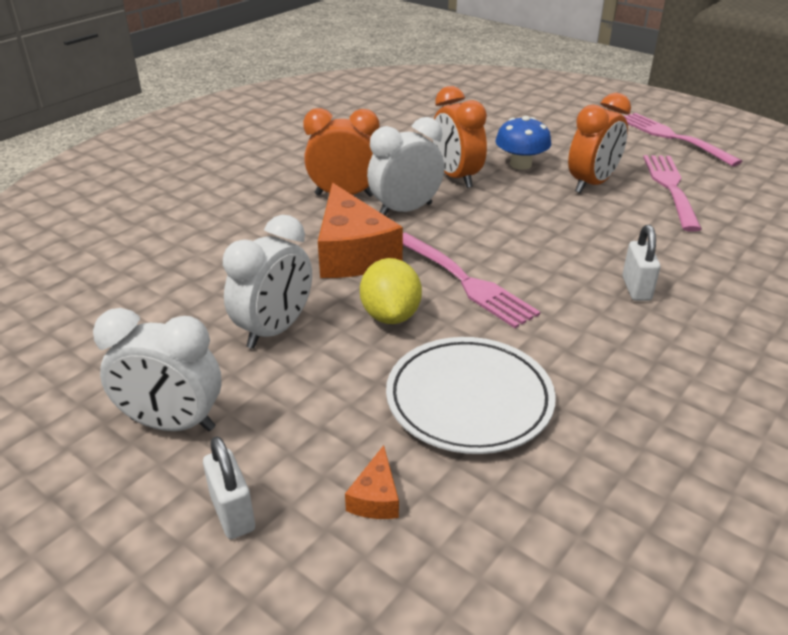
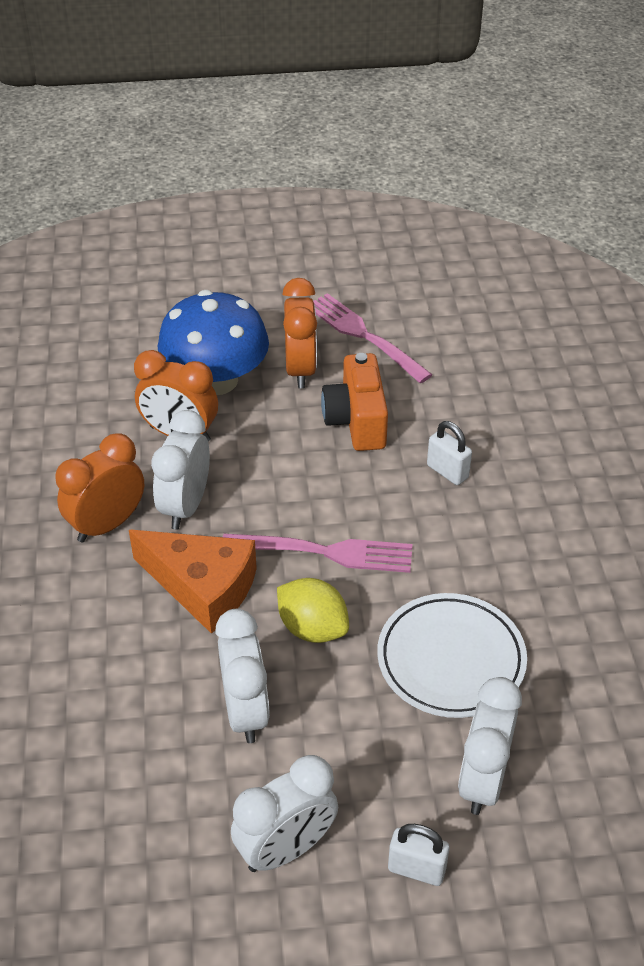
camera: 45 degrees left, 10 degrees up
(376, 497) = (482, 780): orange cheese -> white clock
(520, 164) = (216, 380): blue mushroom -> blue mushroom, size x1.75
(597, 227) = (356, 421): none -> orange camera
(673, 138) = (305, 264): pink fork -> none

